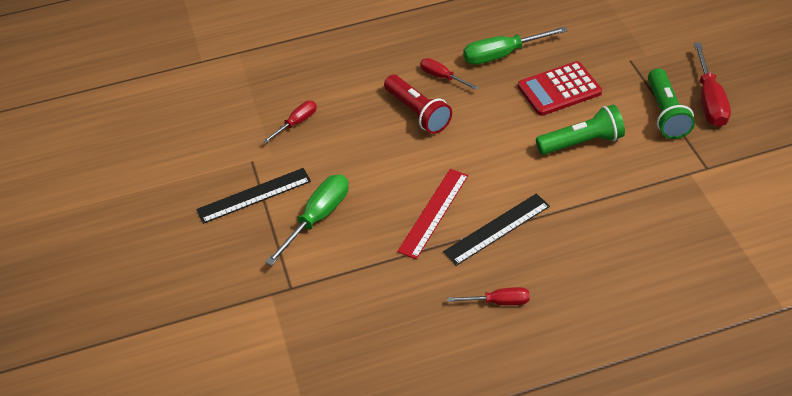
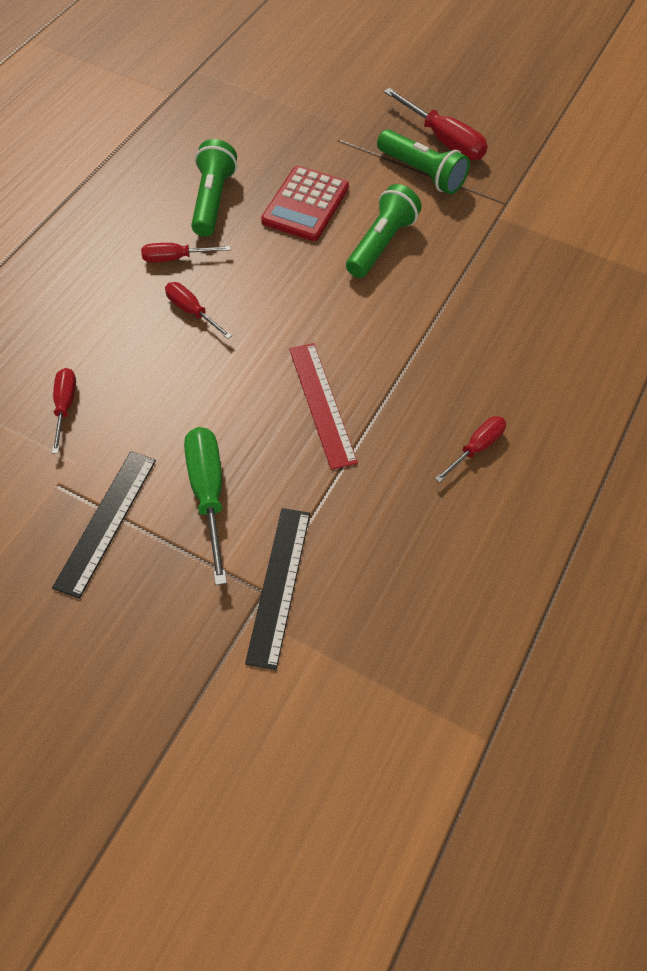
camera: 50 degrees left, 10 degrees up
(418, 113) = (191, 311): red flashlight -> red screwdriver
(497, 229) = (398, 378): black ruler -> black ruler (279, 585)
(502, 55) = (212, 200): green screwdriver -> green flashlight

